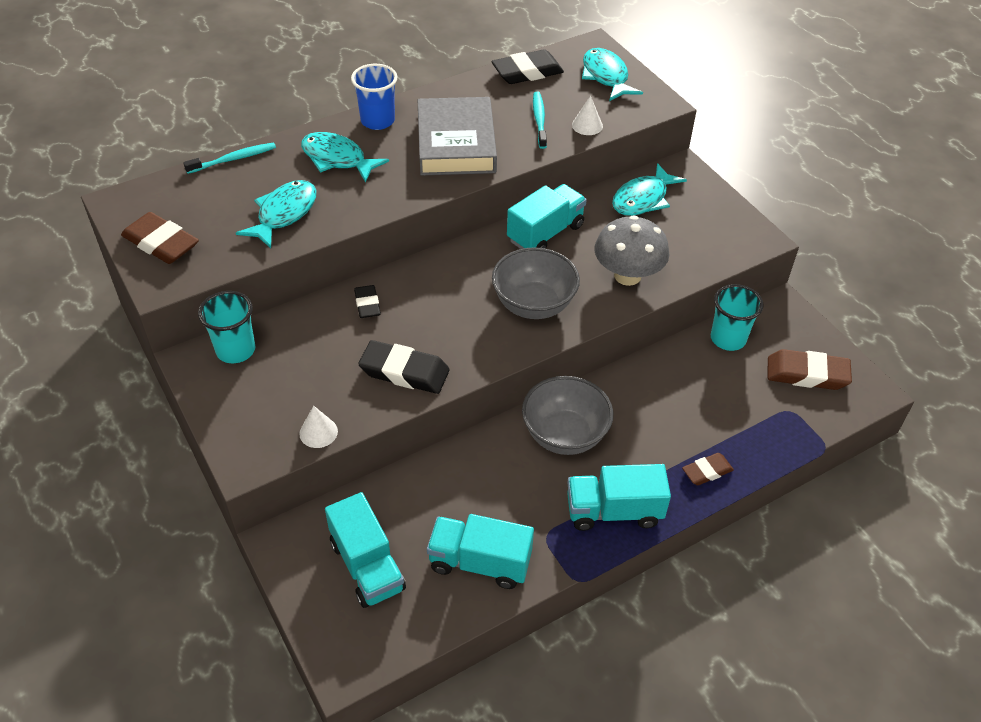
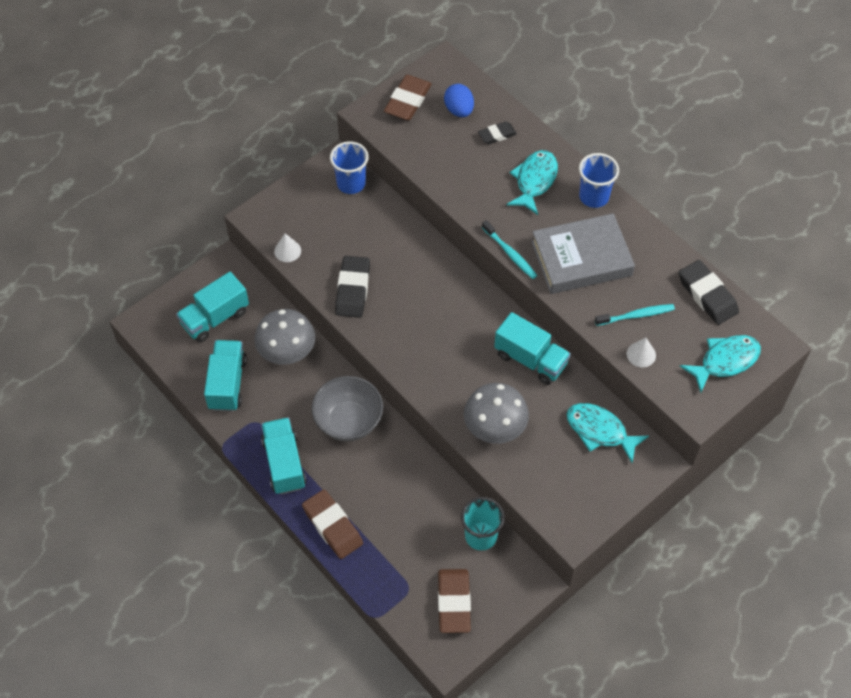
camera: 80 degrees right, 10 degrees up
(201, 201) = (459, 110): none -> blue egg
(233, 159) = (513, 115): turquoise toothbrush -> turquoise toothbrush (510, 253)
(236, 350) = (351, 183): turquoise cup -> blue cup
(284, 214) = (459, 164): turquoise fish -> none
(367, 304) = (415, 251): black eraser -> black eraser (497, 135)
(447, 486) = (287, 352): none -> grey mushroom
(533, 305) = (442, 363): grey bowl -> none
(707, 471) = (332, 526): brown eraser -> brown eraser, size x1.68

